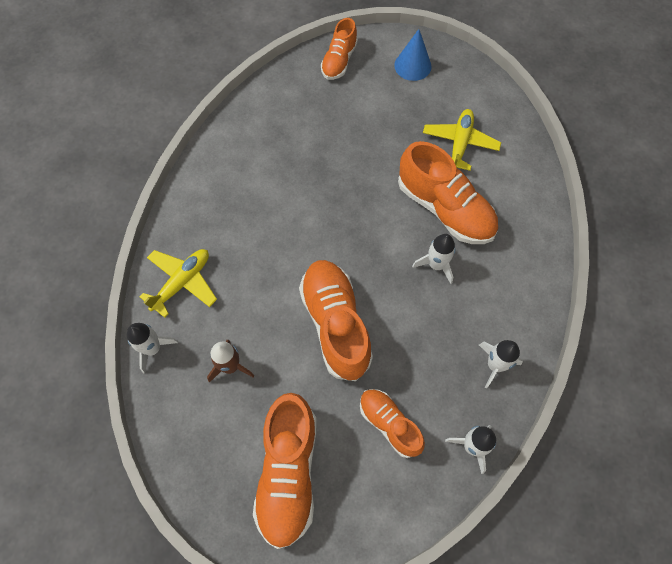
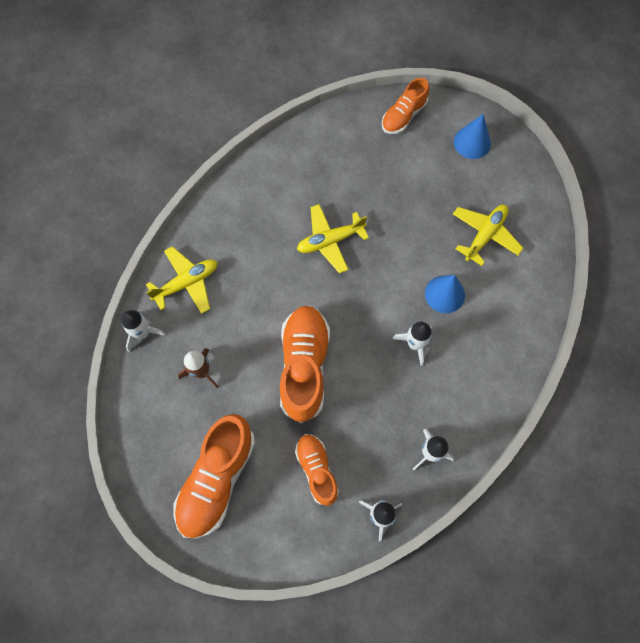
camera: 20 degrees right, 5 degrees up
(314, 195) = (330, 241): none -> yellow plane
(445, 209) = (444, 294): orange shoe -> blue cone

